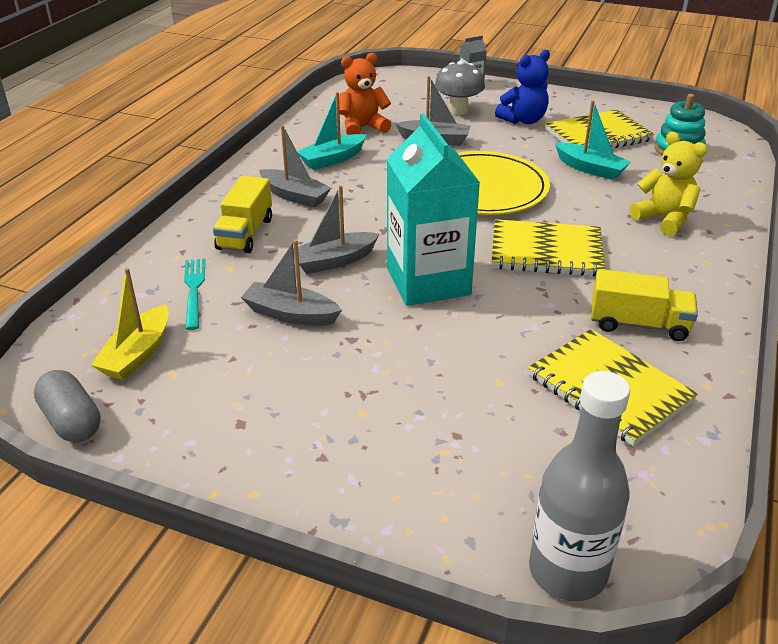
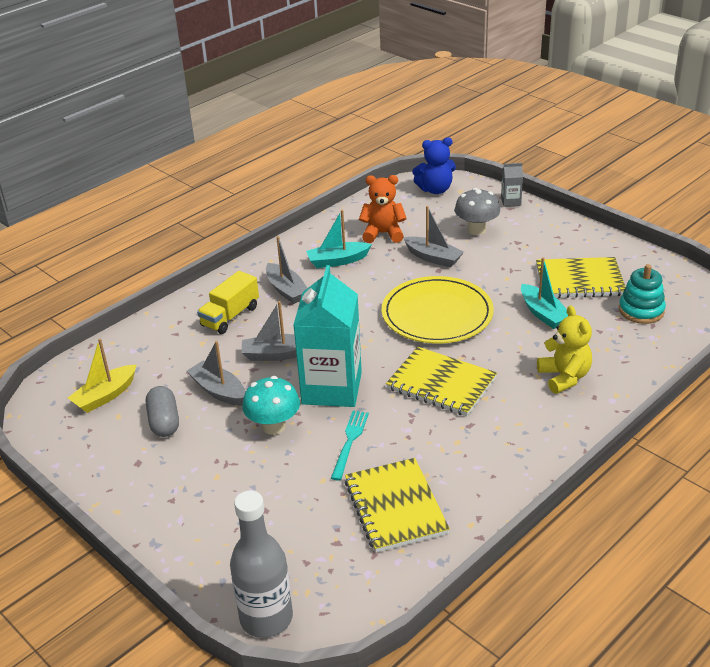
camera: 25 degrees right, 0 degrees up
(72, 421) = (43, 433): grey capsule -> grey capsule (164, 422)
(194, 290) = (168, 356): turquoise fork -> turquoise fork (350, 442)
(391, 337) = (273, 426): none -> turquoise mushroom
(523, 120) = (525, 251): blue teddy bear -> blue teddy bear (435, 190)
(639, 324) = (461, 463): yellow truck -> none

